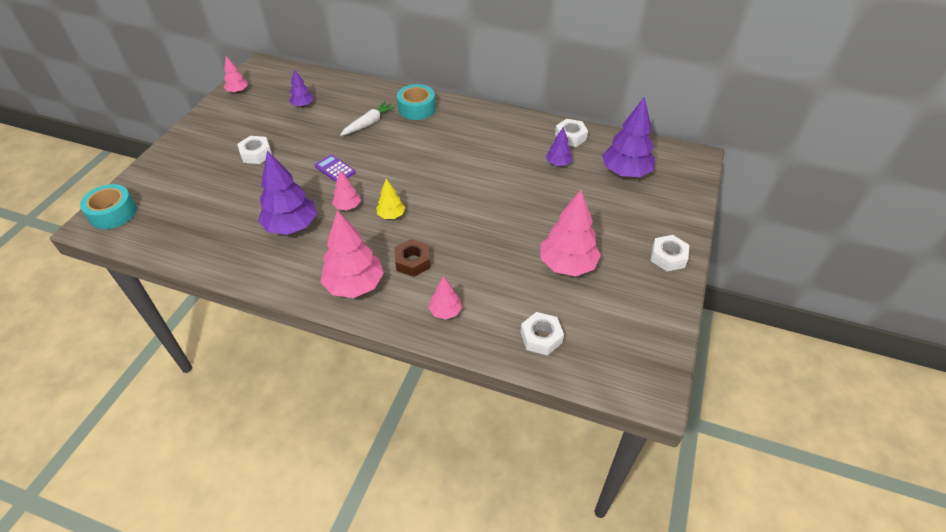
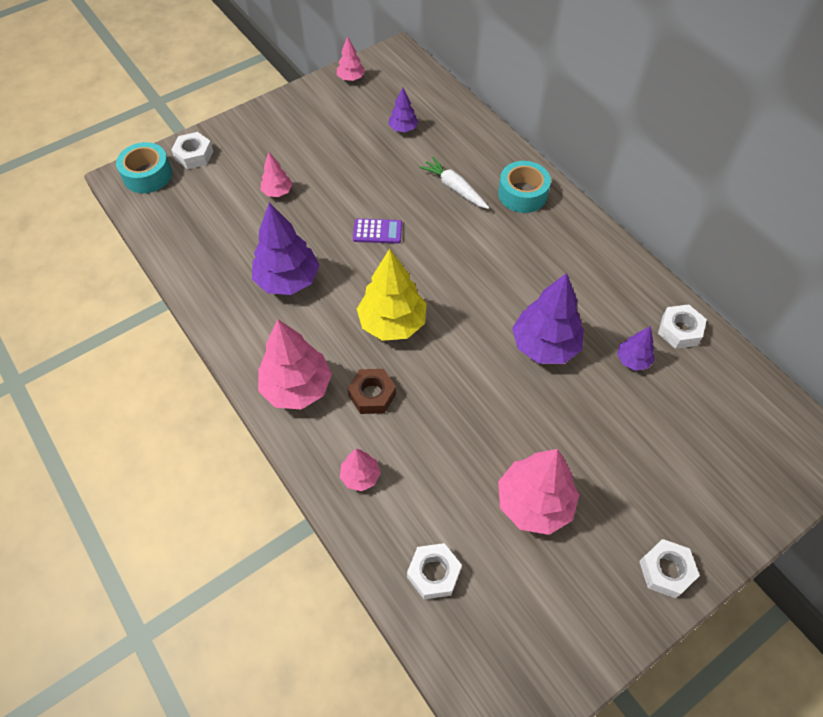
camera: 35 degrees right, 10 degrees up
(256, 154) = (315, 170): white nut -> white nut (194, 155)
(335, 169) = (377, 231): purple calculator -> purple calculator turned 105 degrees clockwise
(347, 206) = (357, 287): pink tree -> pink tree (277, 192)
(368, 123) = (454, 188): white carrot -> white carrot turned 120 degrees counterclockwise
(391, 215) = (392, 323): yellow tree -> yellow tree, size x1.93
(625, 172) = (710, 421): purple tree -> purple tree (544, 345)

